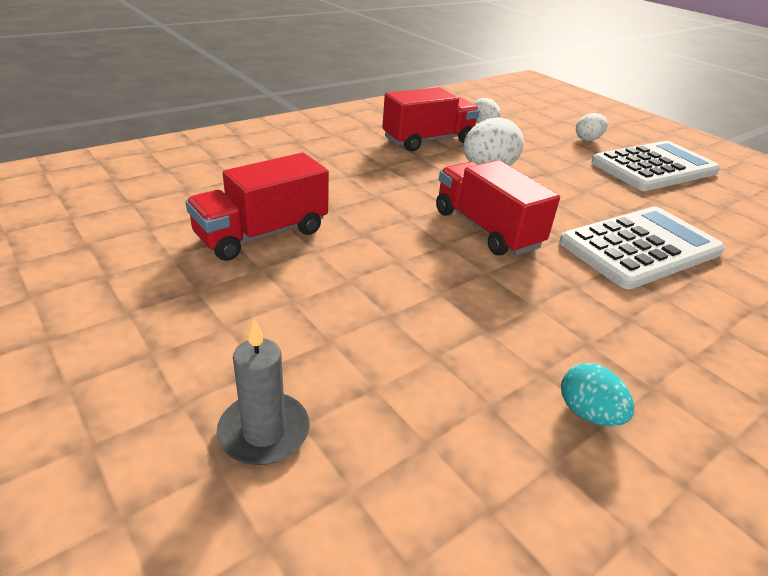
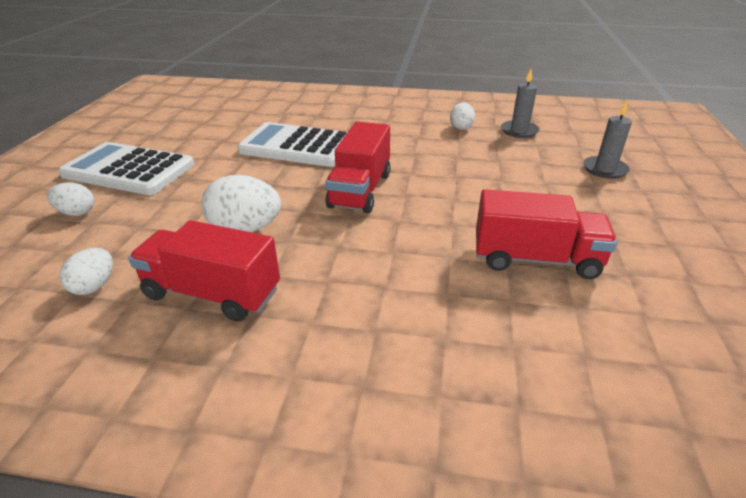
camera: 130 degrees left, 0 degrees up
(501, 476) = (519, 131): none -> grey candle
(588, 413) = (461, 127): turquoise egg -> white egg

